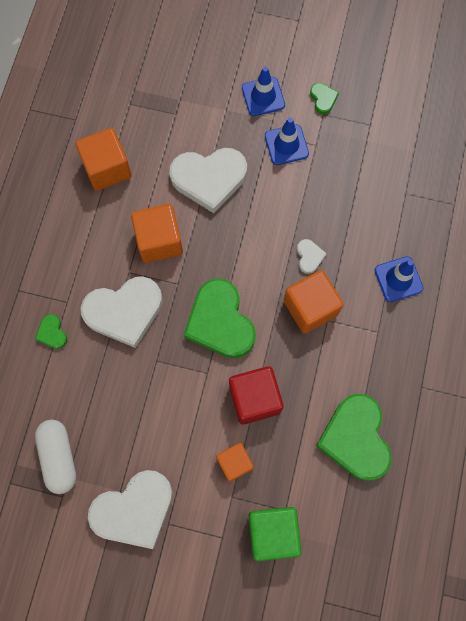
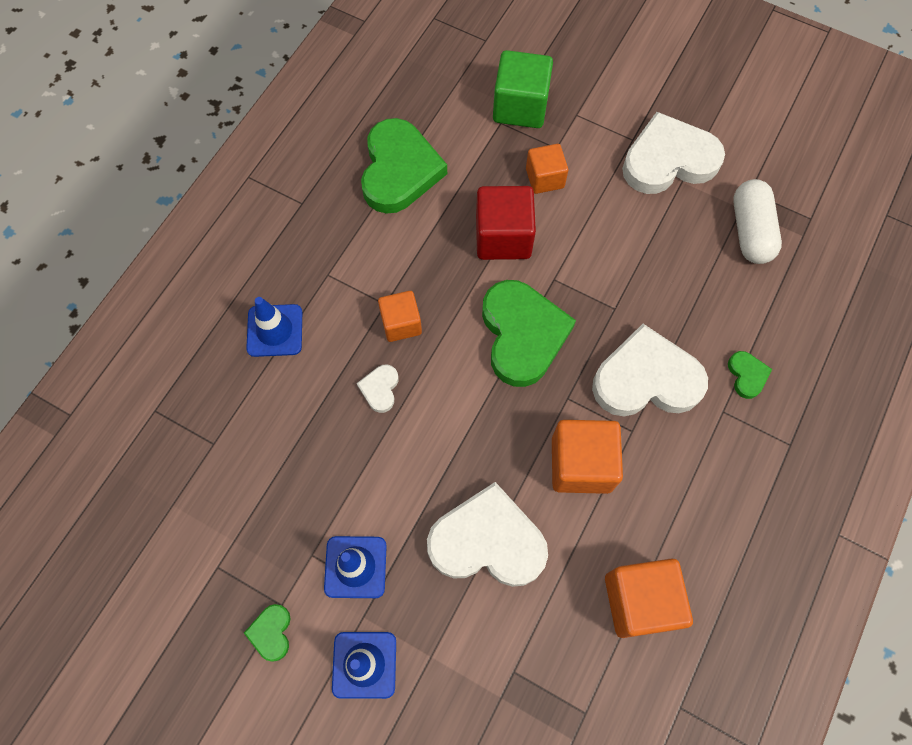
camera: 165 degrees left, 5 degrees down
(310, 308) = (401, 323): orange cube -> orange cube, size x0.63

